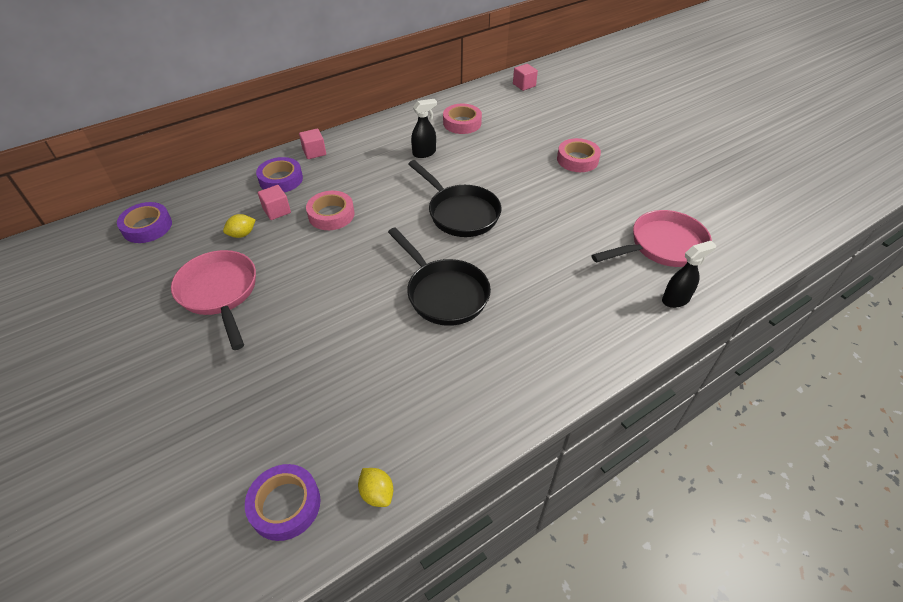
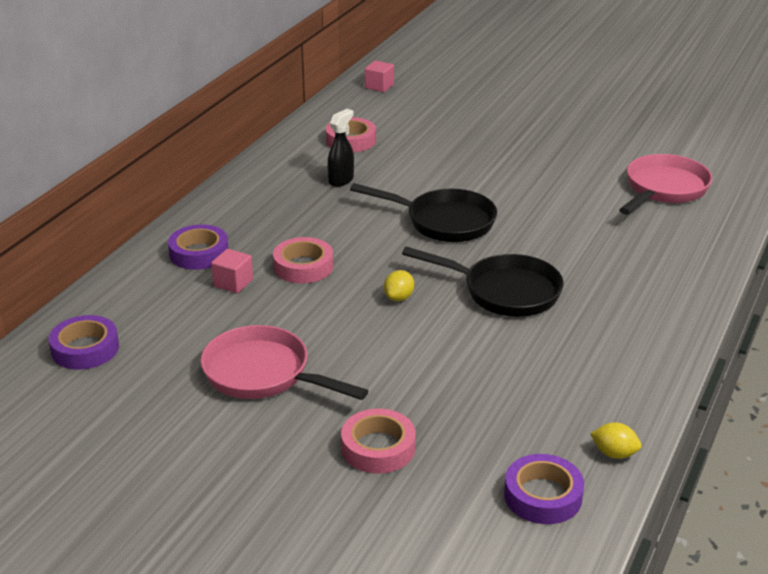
camera: 30 degrees left, 15 degrees down
(242, 234) = (219, 316): yellow lemon -> yellow lemon (399, 298)
(314, 152) = (207, 216): pink cube -> none
(577, 159) = (511, 141): pink tape -> pink tape (378, 448)
(676, 299) = (715, 226): black spray bottle -> none

